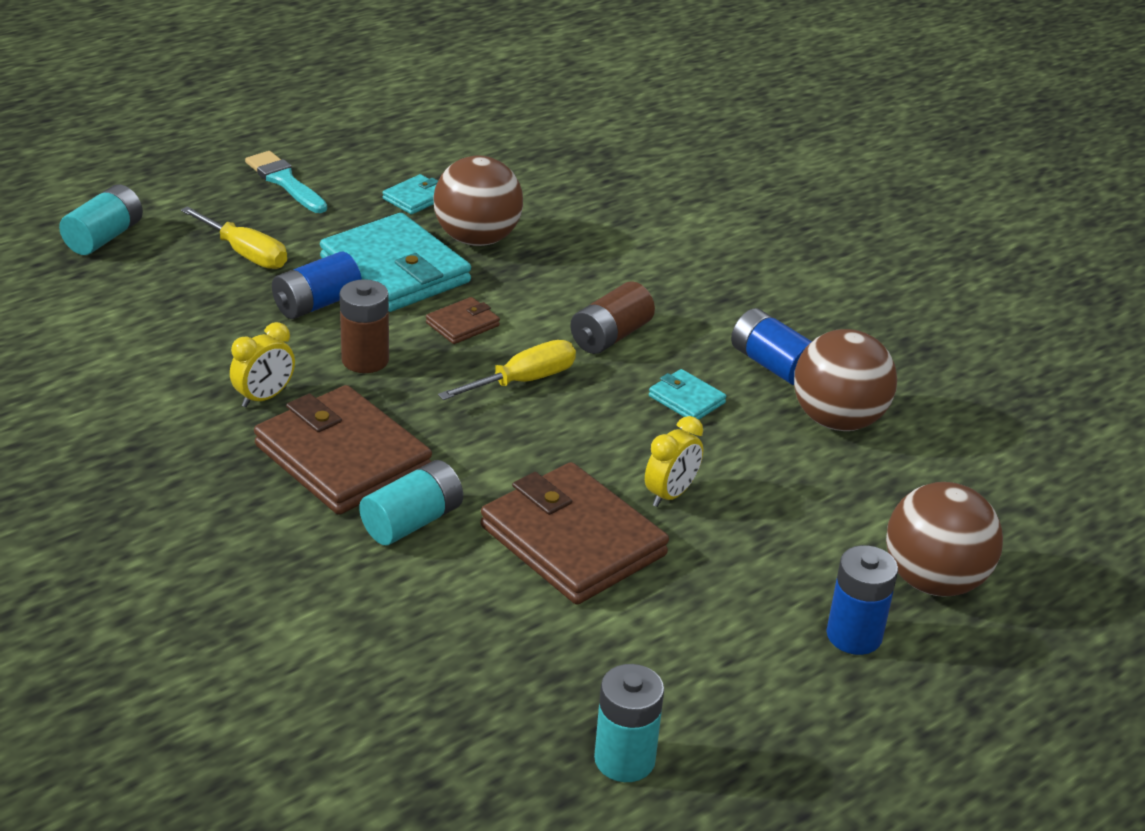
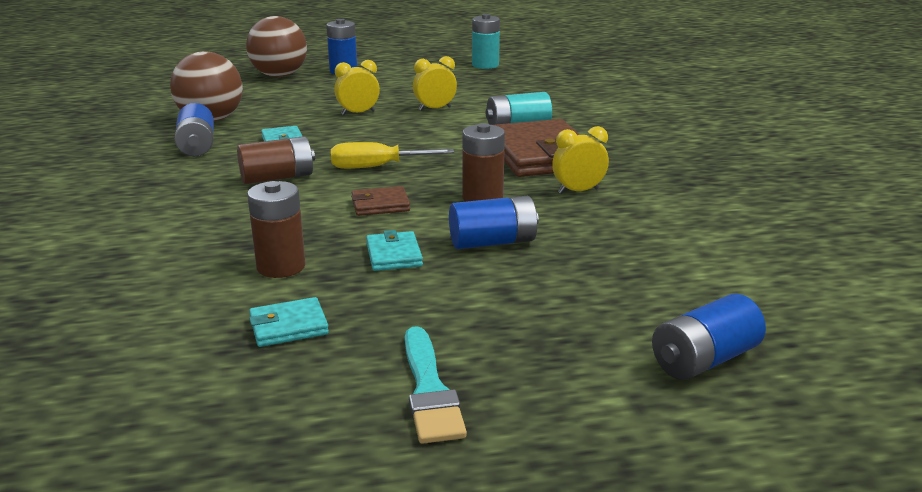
camera: 150 degrees left, 10 degrees down
(104, 237) = (704, 360): turquoise battery -> blue battery
(245, 253) = (536, 303): yellow screwdriver -> none
(395, 270) = (394, 255): turquoise wallet -> turquoise wallet, size x0.45
(477, 239) = (281, 266): brown ball -> brown battery
(572, 541) = (435, 109): brown wallet -> yellow clock

